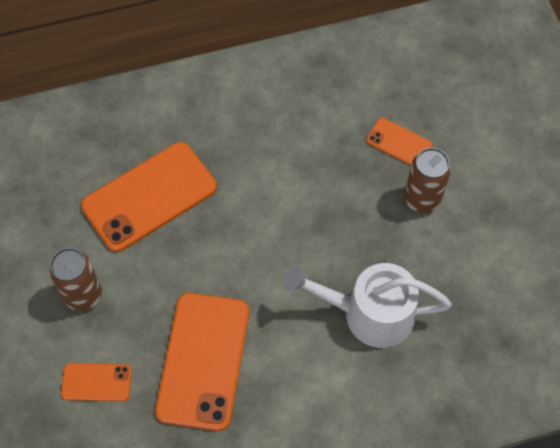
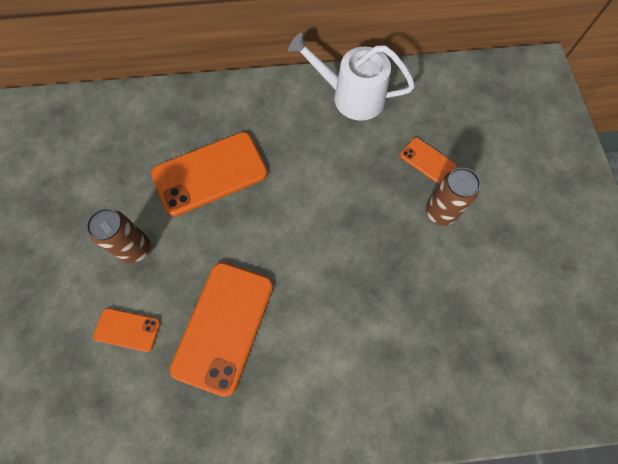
camera: 10 degrees right, 5 degrees up
(369, 313) = (379, 308): white watering can -> white watering can (352, 97)

